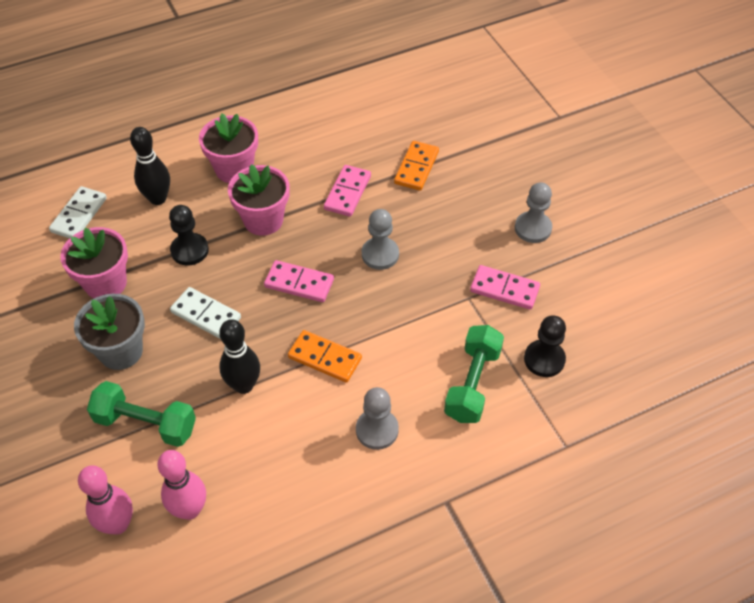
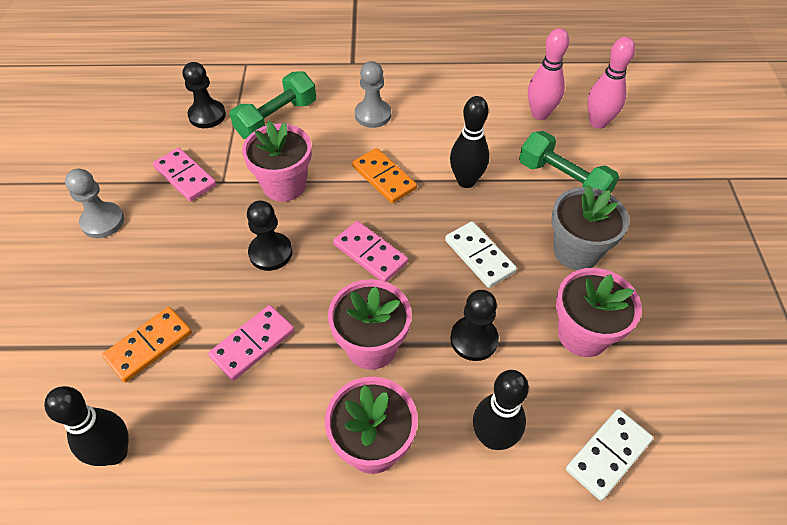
camera: 155 degrees left, 0 degrees up
(380, 254) = (270, 253): grey pawn -> black pawn
(387, 115) = (115, 453): none -> black bowling pin
(411, 315) = (284, 185): none -> pink flower pot

